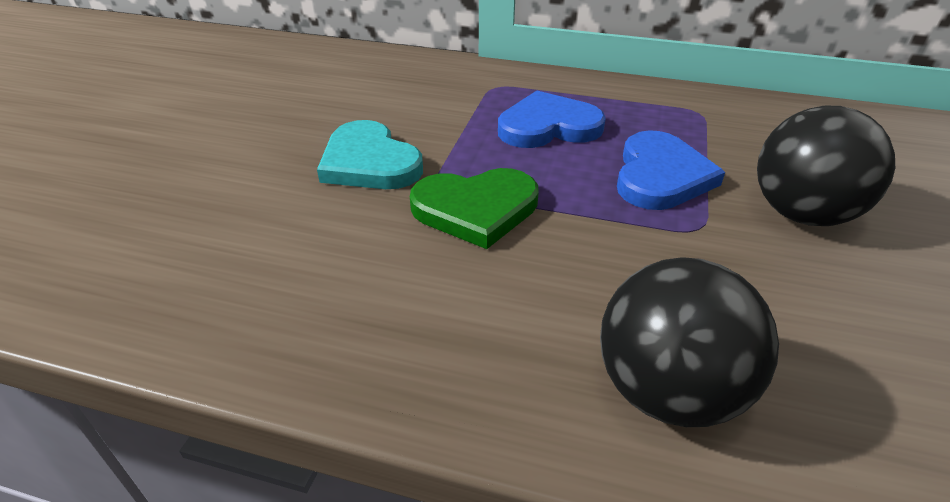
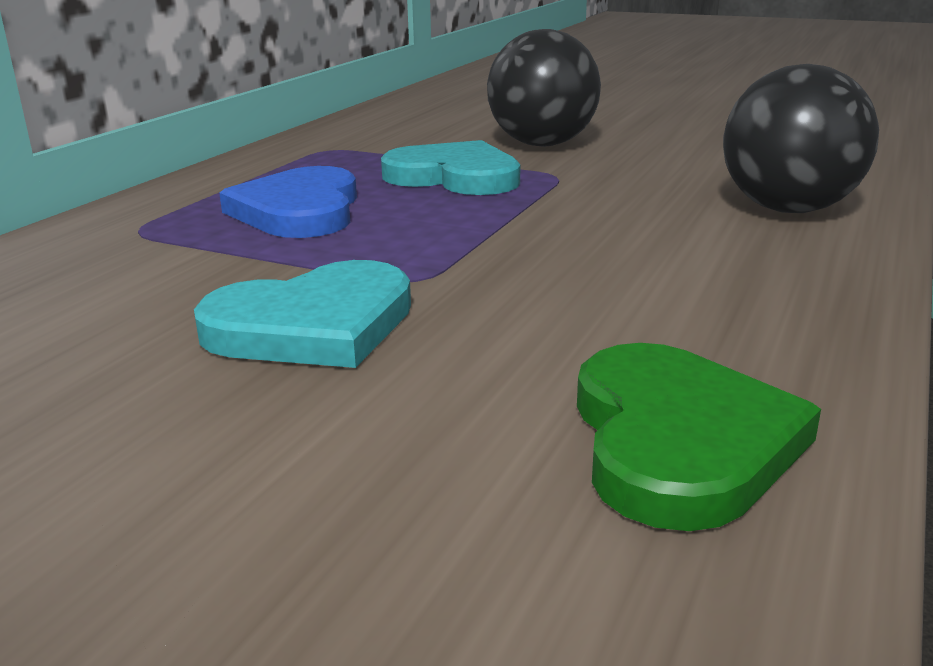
camera: 80 degrees left, 15 degrees down
(476, 209) = (488, 260): green heart -> green heart (679, 441)
(660, 176) = (454, 176): blue heart -> turquoise heart

